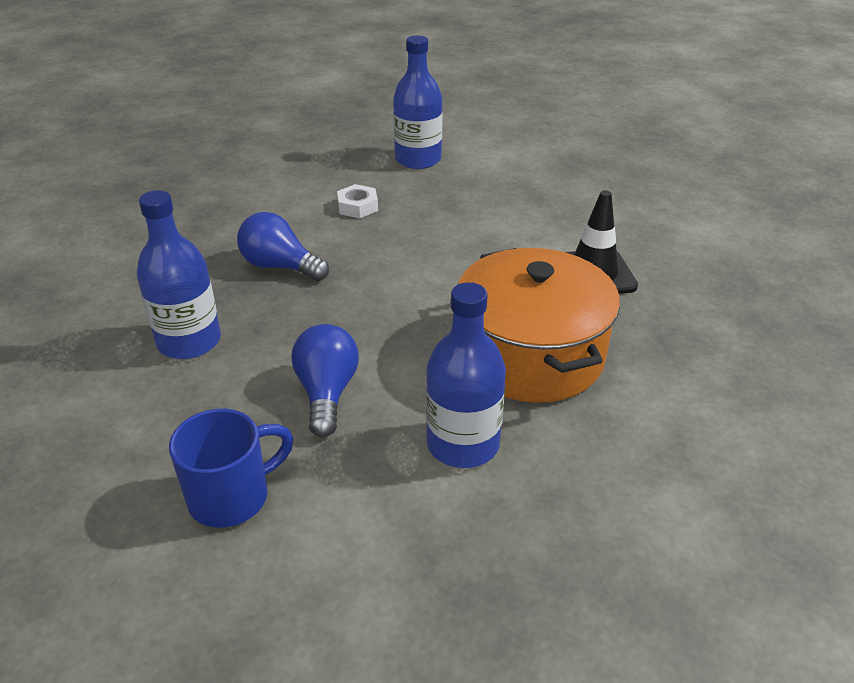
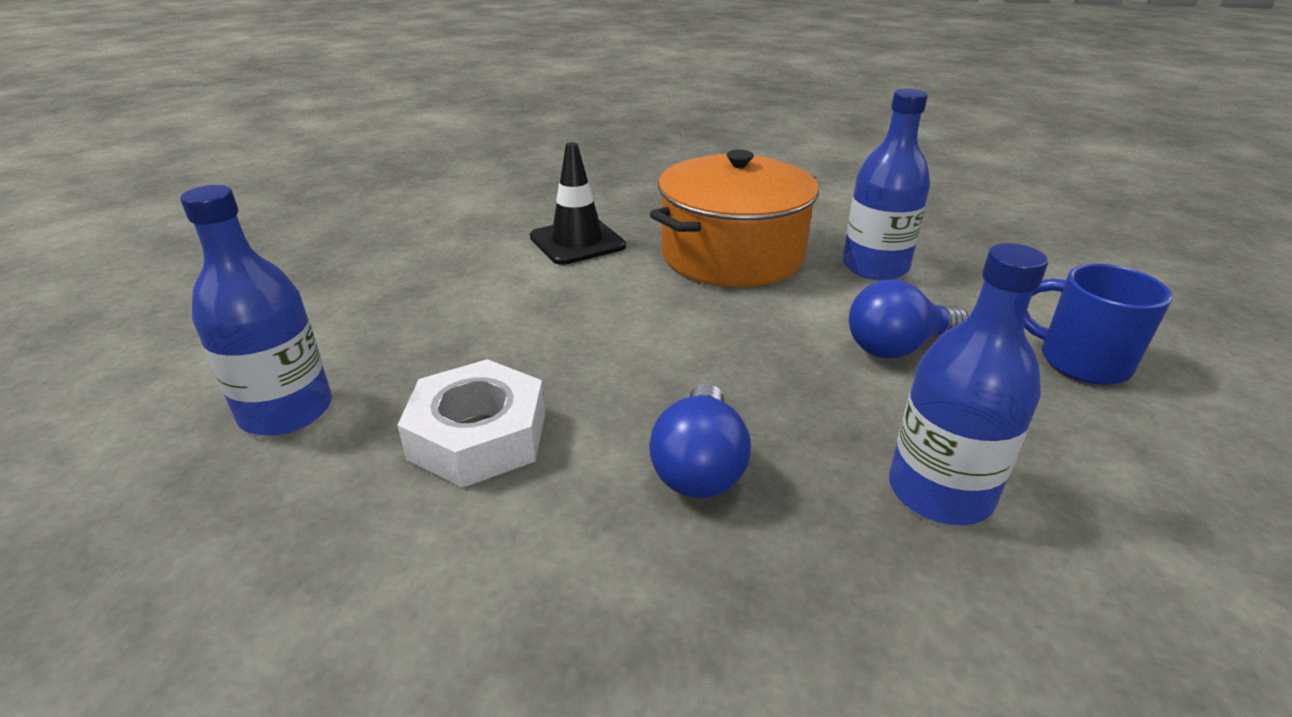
camera: 110 degrees left, 5 degrees down
(357, 207) = (478, 436): white nut -> white nut, size x1.78

